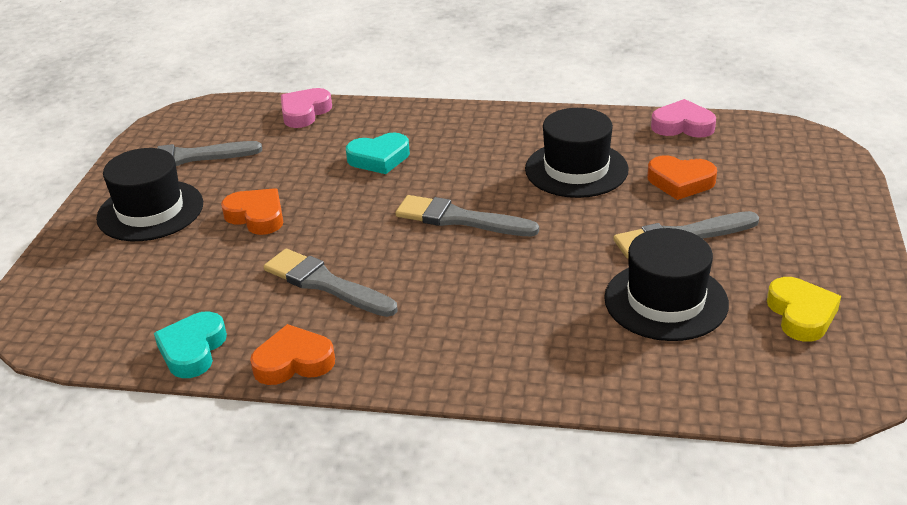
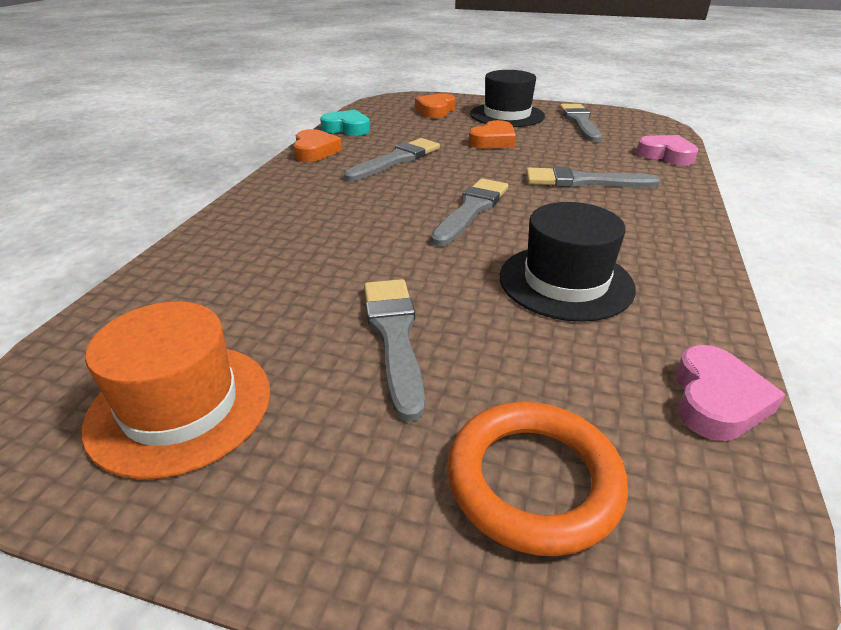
camera: 95 degrees right, 0 degrees up
(379, 158) = (584, 181): turquoise heart -> grey brush
(666, 301) = (279, 304): black hat -> none
(680, 182) = (530, 362): orange heart -> orange heart (435, 110)
(775, 179) = (533, 480): none -> orange ring
(801, 314) = (180, 407): yellow heart -> orange hat

